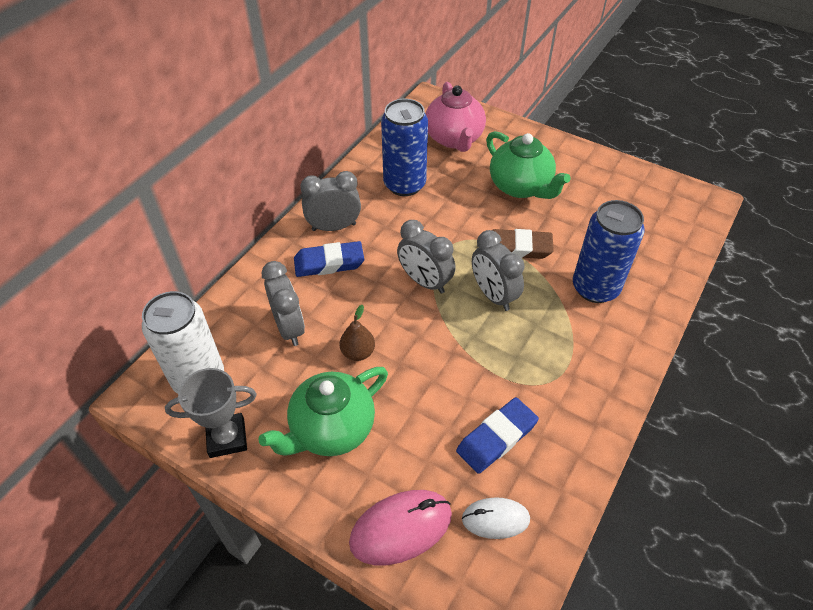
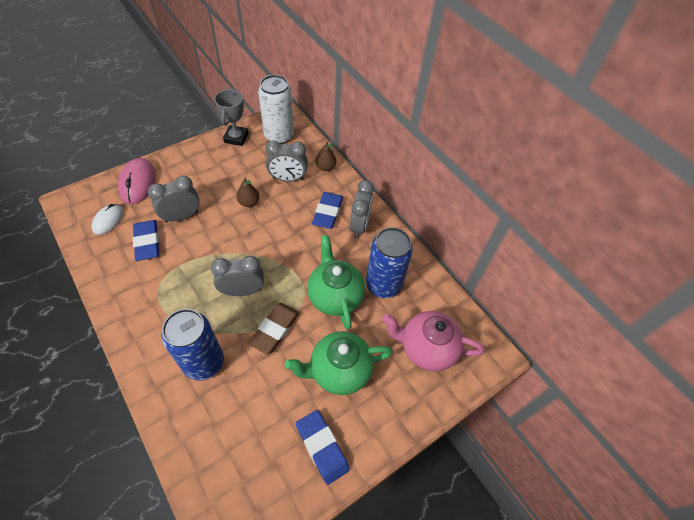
camera: 110 degrees right, 5 degrees up
(246, 294) = (325, 167): none -> brown pear
(331, 429) = (210, 175): green teapot -> green teapot (335, 295)
(425, 282) = (279, 256): grey clock -> grey clock (182, 216)
(593, 175) = (322, 447): none -> blue eraser

